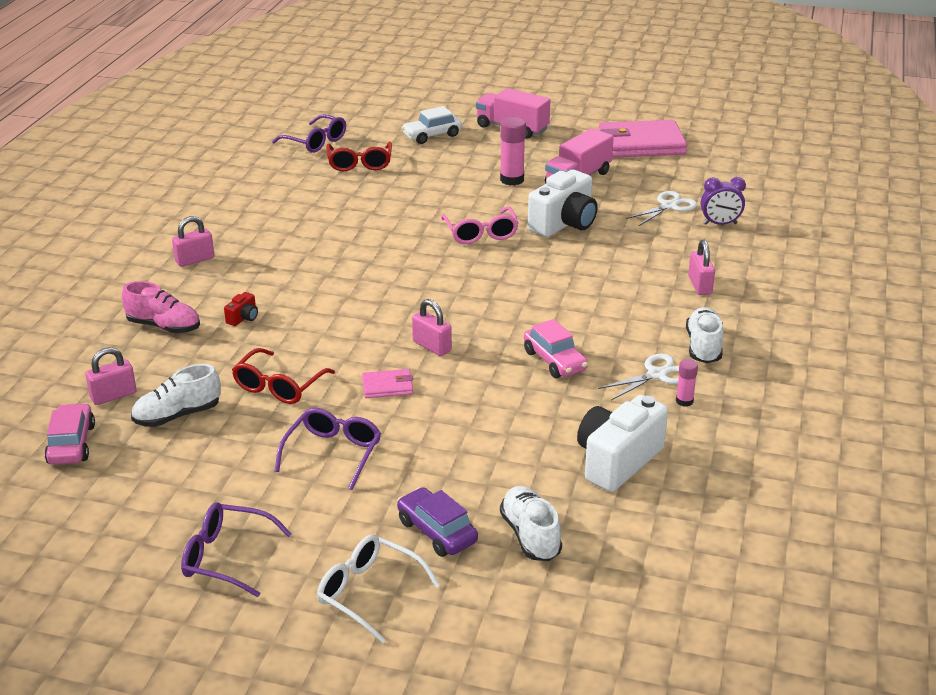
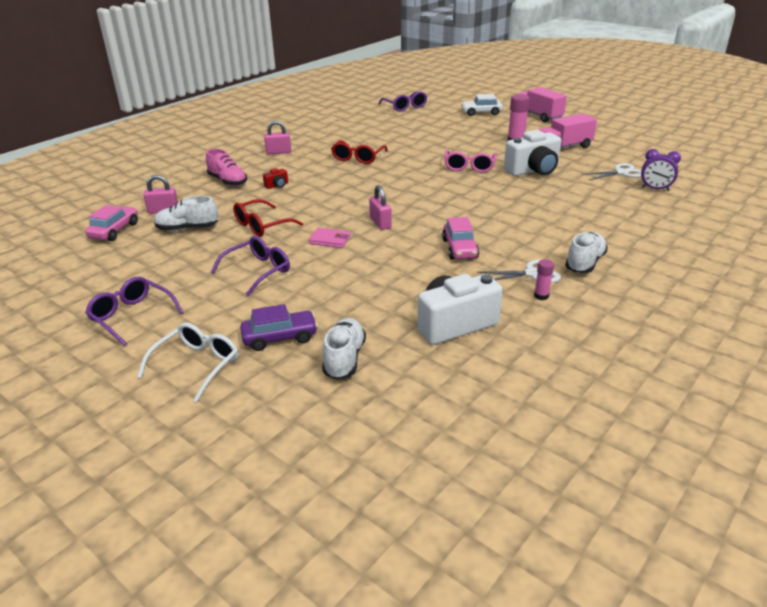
camera: 25 degrees right, 0 degrees up
(359, 163) = (422, 120): red glasses -> red glasses (358, 158)
(369, 593) = (196, 365): white glasses -> white glasses turned 60 degrees clockwise
(437, 531) = (280, 337): purple car -> purple car turned 90 degrees clockwise
(641, 144) = (626, 135): pink wallet -> none
(700, 285) = (610, 223): pink padlock -> none

